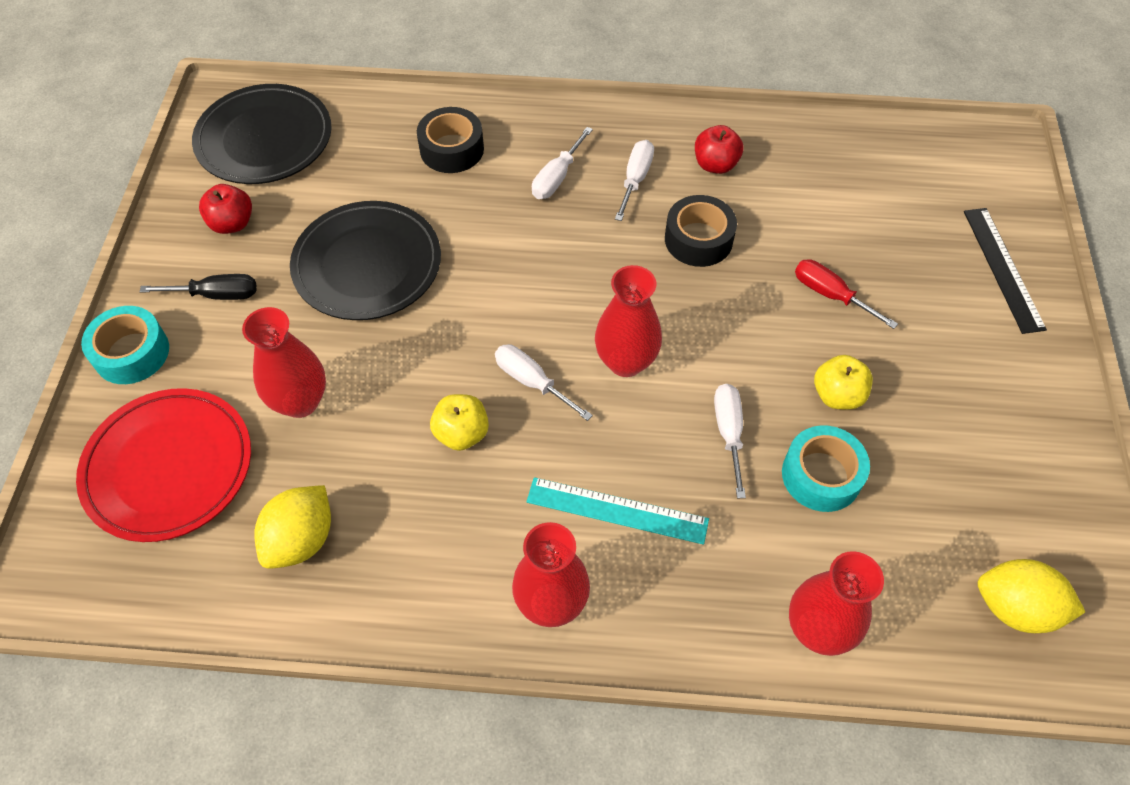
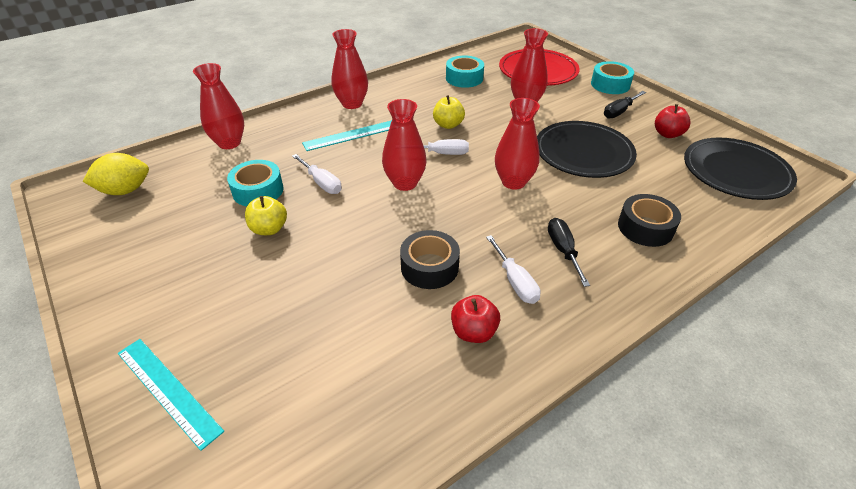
camera: 140 degrees right, 15 degrees down
(301, 539) = (464, 78): yellow lemon -> turquoise tape
(501, 279) = (513, 182): none -> red vase
(557, 177) = (563, 250): white screwdriver -> black screwdriver
(830, 295) = (309, 284): red screwdriver -> none
(1003, 268) = (168, 390): black ruler -> turquoise ruler

